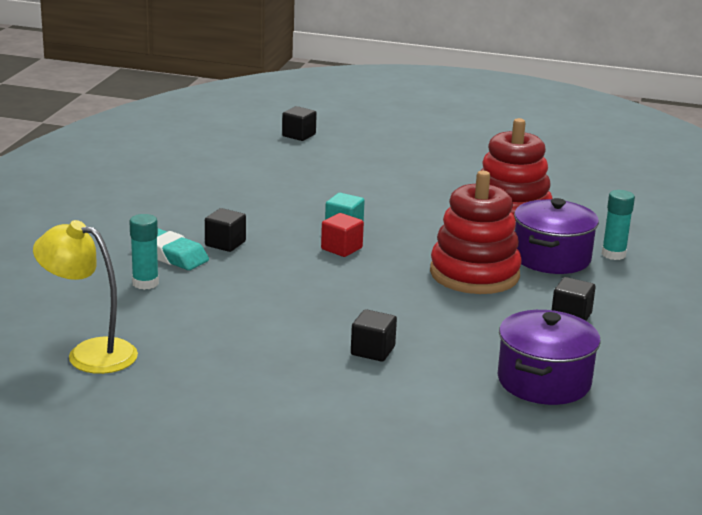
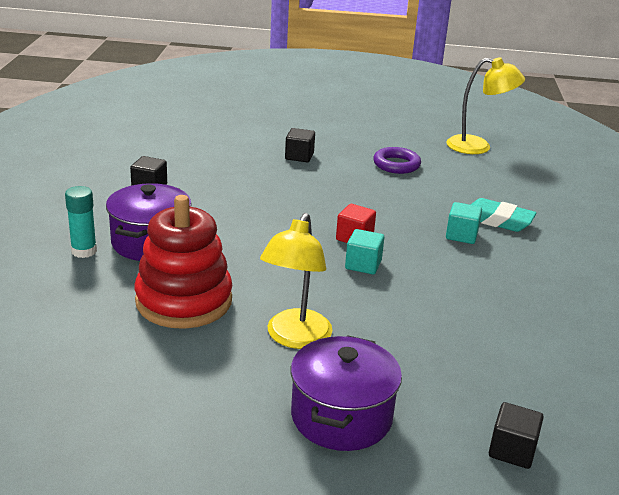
camera: 170 degrees right, 5 degrees up
(145, 283) = (491, 194): turquoise glue stick -> none
(225, 244) = (461, 235): black cube -> turquoise cube
(239, 330) = (396, 165): none -> purple ring
(420, 187) = (295, 338): none -> yellow lamp
(474, 274) = (227, 219): red stacking toy -> none
(544, 381) = (182, 144): purple pot -> purple pot (341, 416)

